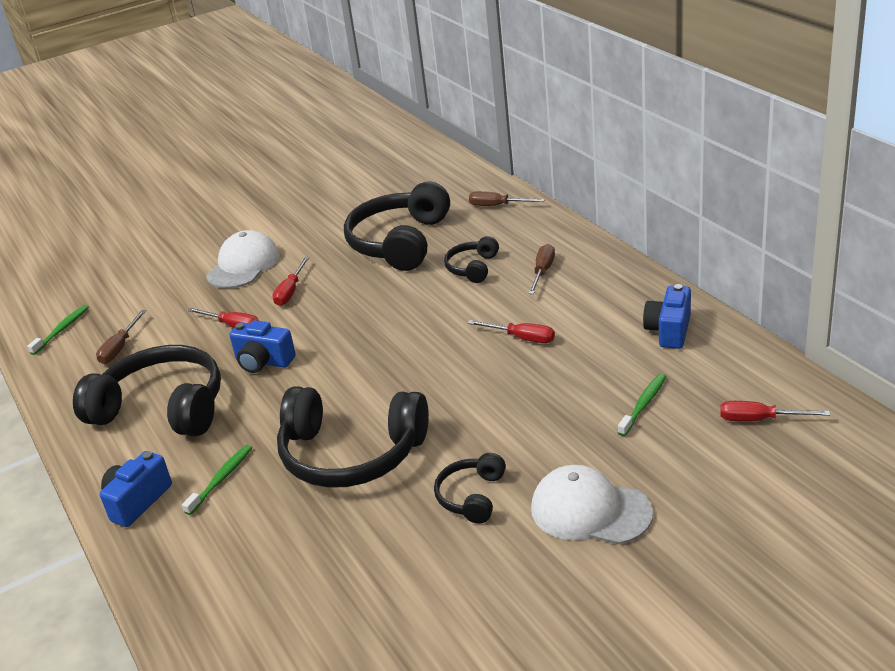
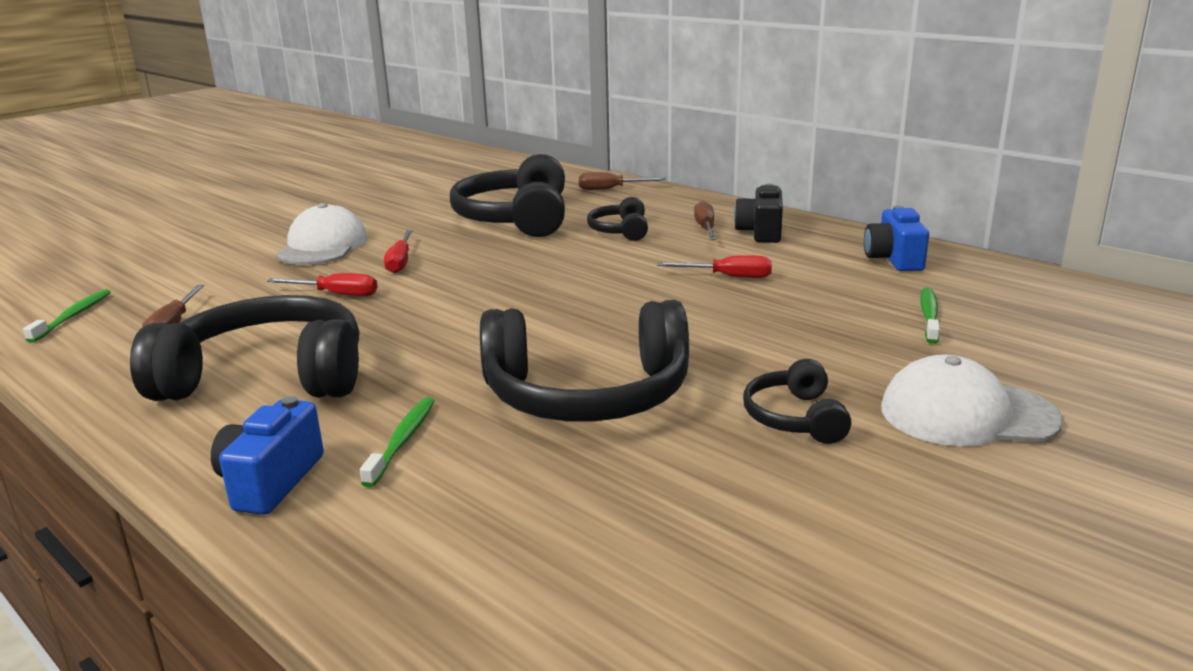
camera: 20 degrees left, 10 degrees down
(263, 362) = (399, 321): blue camera -> none
(584, 282) = (760, 232): none -> black camera
(759, 419) = (1075, 316): red screwdriver -> none

